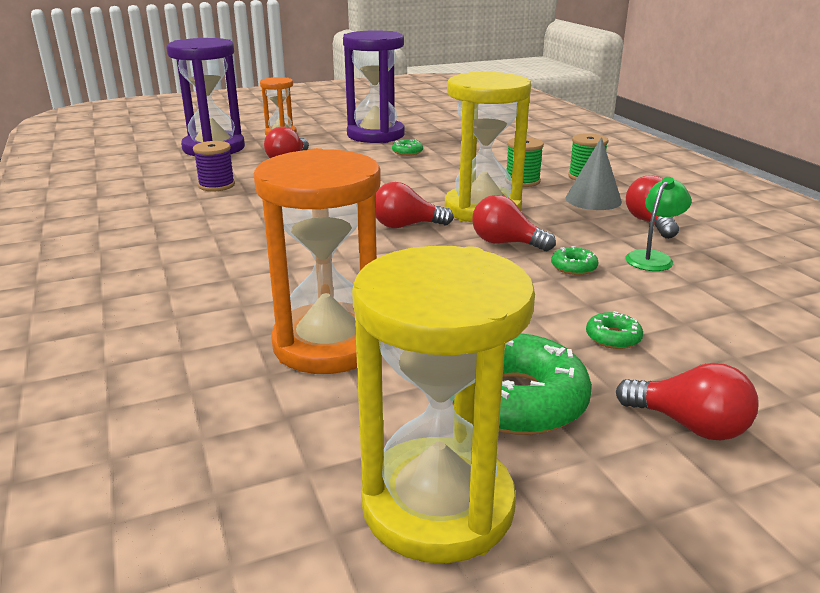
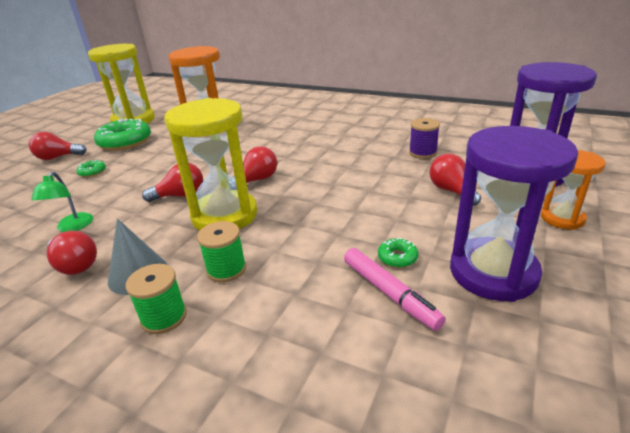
camera: 140 degrees right, 5 degrees up
(442, 146) = (389, 293): none -> pink marker
(573, 267) = (126, 198): green donut -> none

